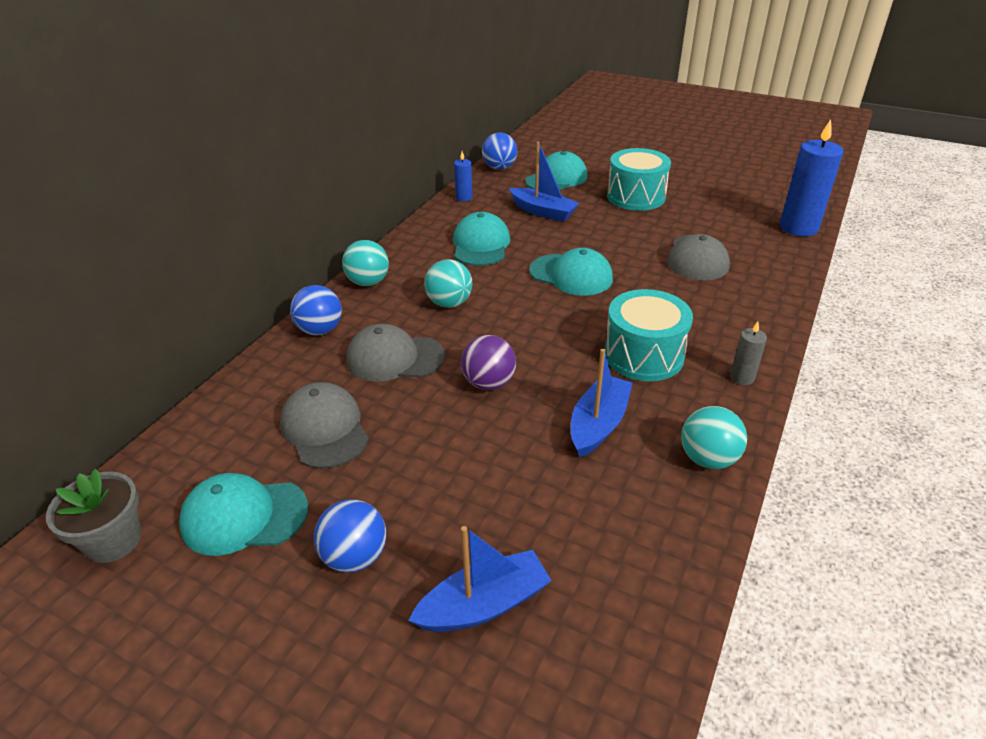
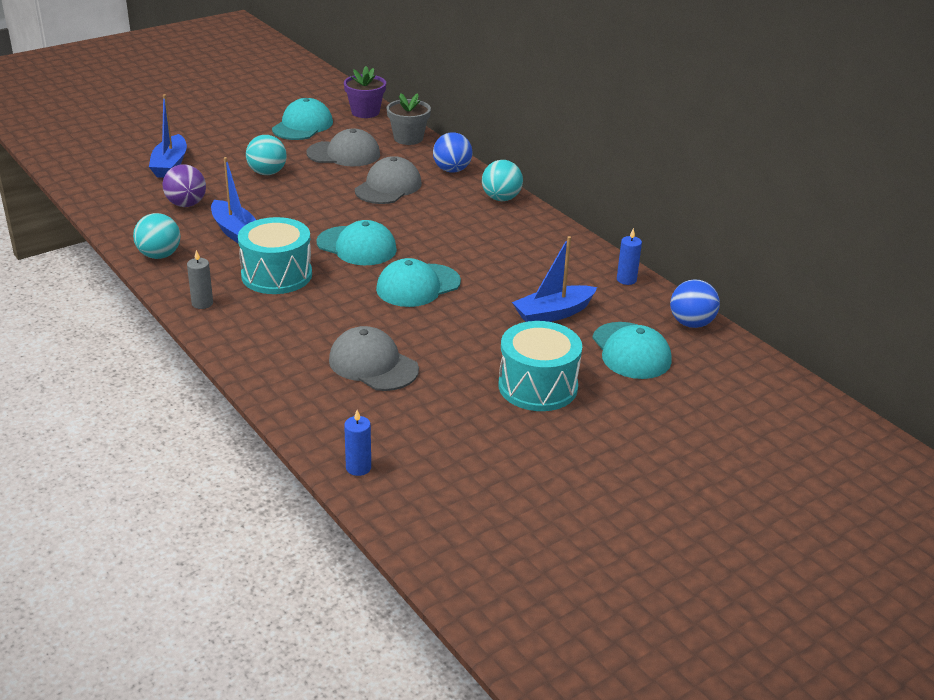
camera: 115 degrees right, 5 degrees down
(113, 540) = (326, 99): grey flower pot -> grey flower pot (408, 138)
(160, 469) = (365, 112): none -> purple flower pot
(355, 556) = (240, 144): blue ball -> none
(449, 303) = (434, 222): turquoise ball -> turquoise ball (267, 173)
(481, 245) = (516, 260): turquoise cap -> turquoise cap (357, 246)
(488, 383) = (321, 210): purple ball -> purple ball (186, 204)
(798, 227) = (358, 468): blue candle -> blue candle, size x0.49

